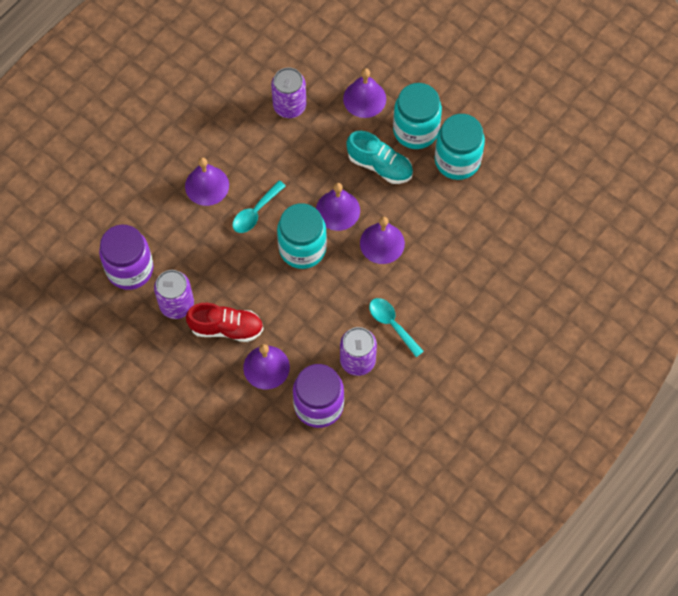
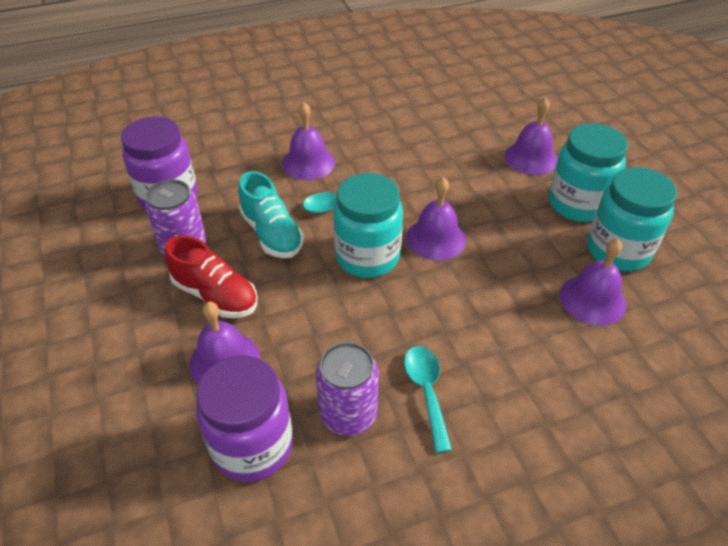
camera: 30 degrees right, 20 degrees down
(289, 106) = (443, 135): purple can -> none
(380, 165) = (514, 218): turquoise shoe -> turquoise shoe (272, 234)
(382, 243) = (470, 293): purple bell -> purple bell (592, 299)

